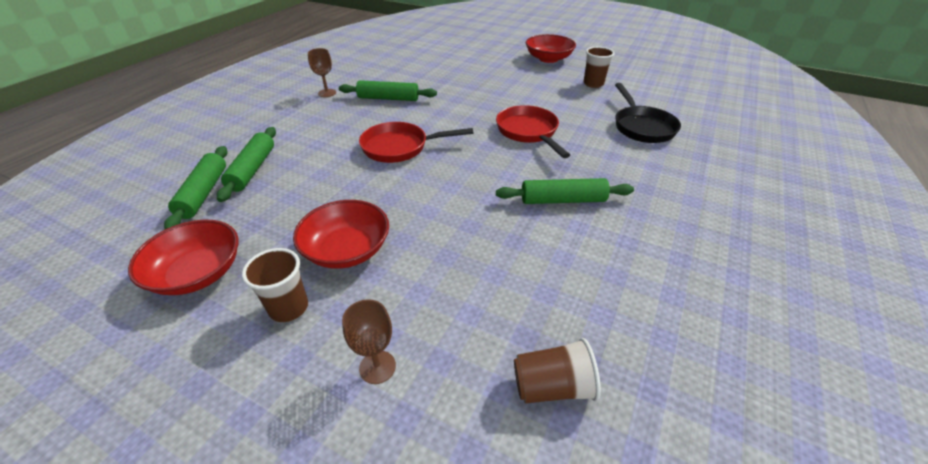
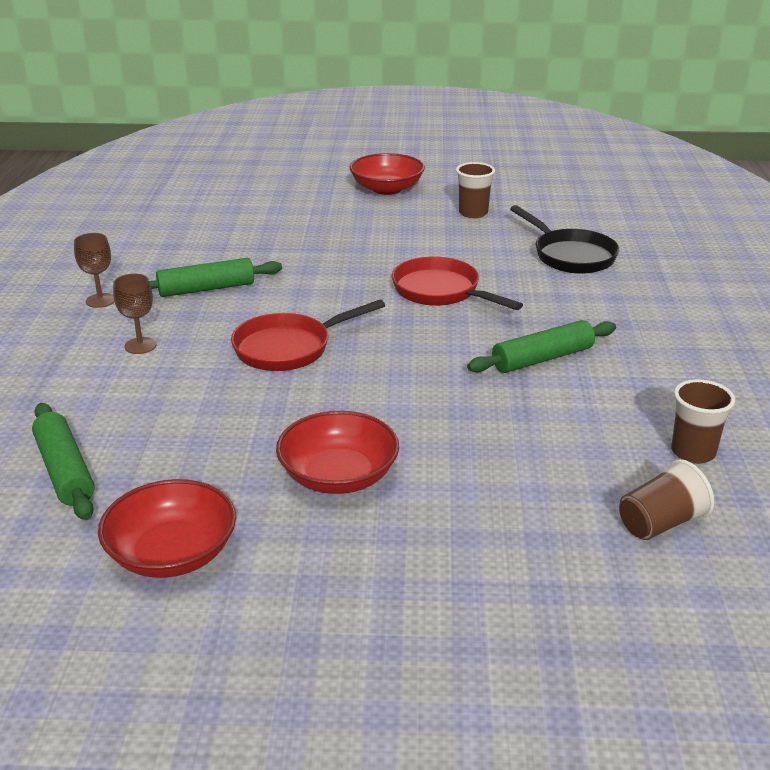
camera: 25 degrees left, 10 degrees down
(252, 169) = (103, 425): green rolling pin -> none
(289, 308) = (330, 549): brown cup -> brown cup (693, 452)
(377, 367) = (482, 564): brown goblet -> brown goblet (140, 346)

